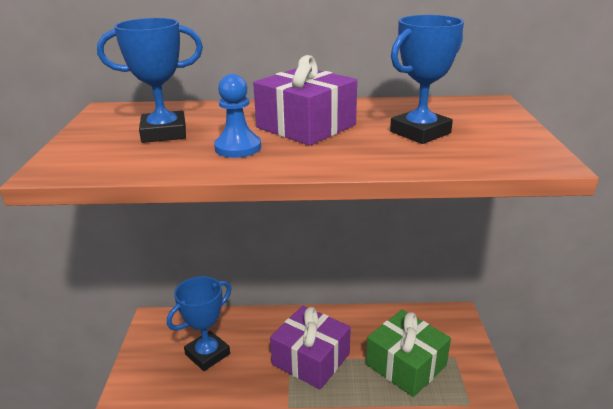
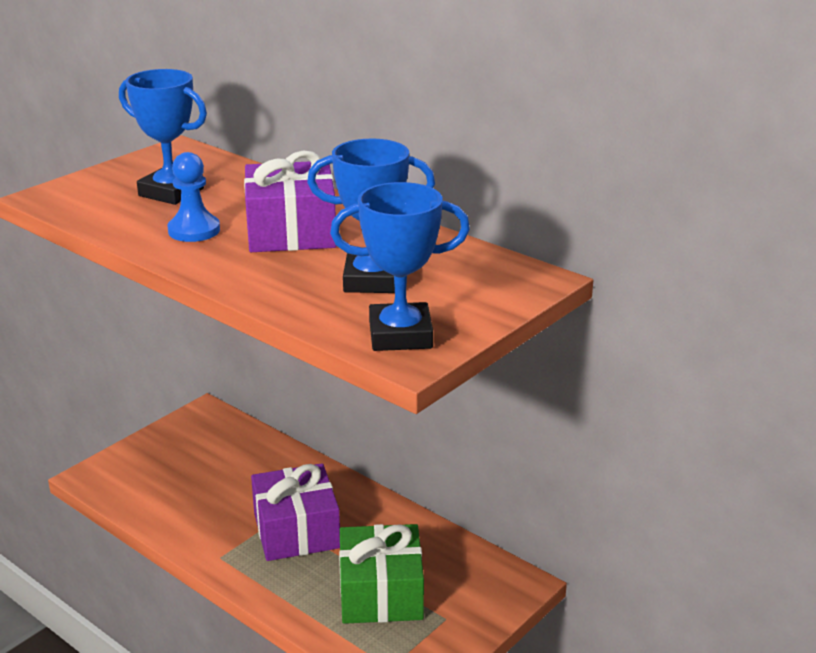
camera: 40 degrees right, 0 degrees up
(207, 354) = (212, 470): blue trophy -> blue trophy (400, 335)

